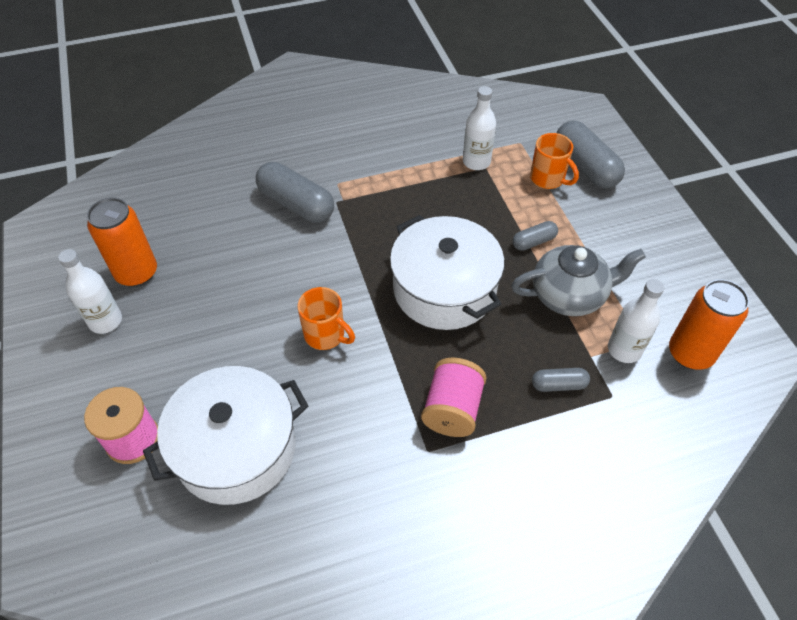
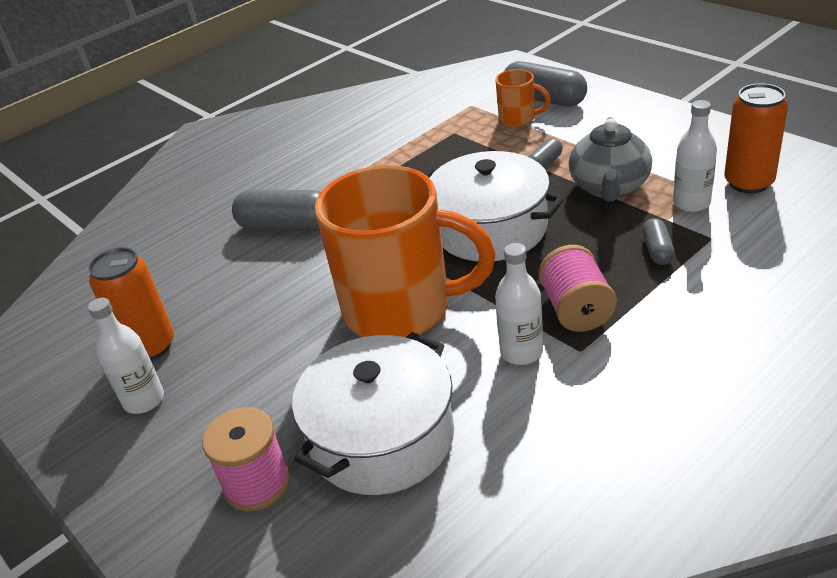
camera: 20 degrees left, 15 degrees down
(326, 335) = (402, 309): orange mug -> orange mug, size x2.29
(476, 162) = (441, 132): white bottle -> white bottle (521, 352)
(558, 385) = (657, 250): grey capsule -> grey capsule turned 60 degrees counterclockwise
(569, 295) = (609, 187): grey teapot -> grey teapot turned 135 degrees clockwise

